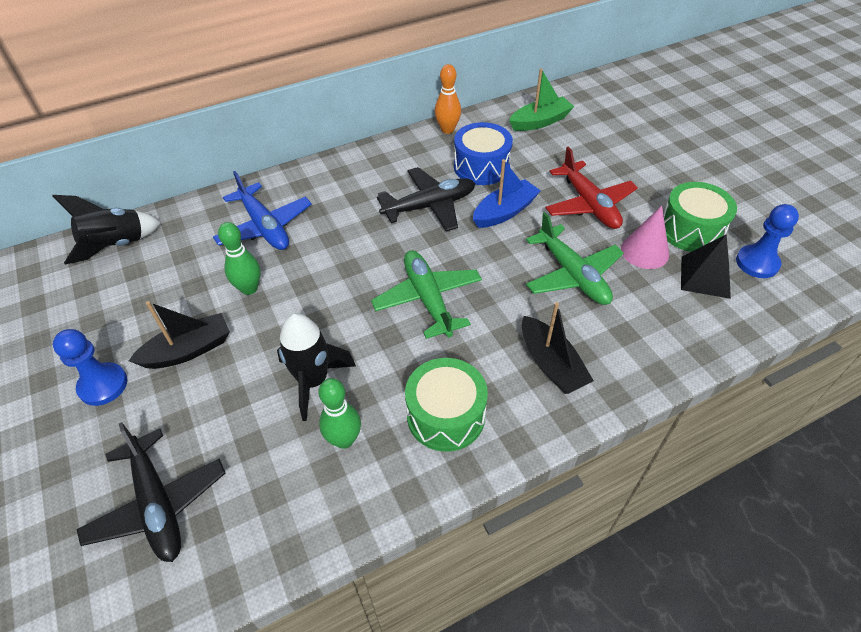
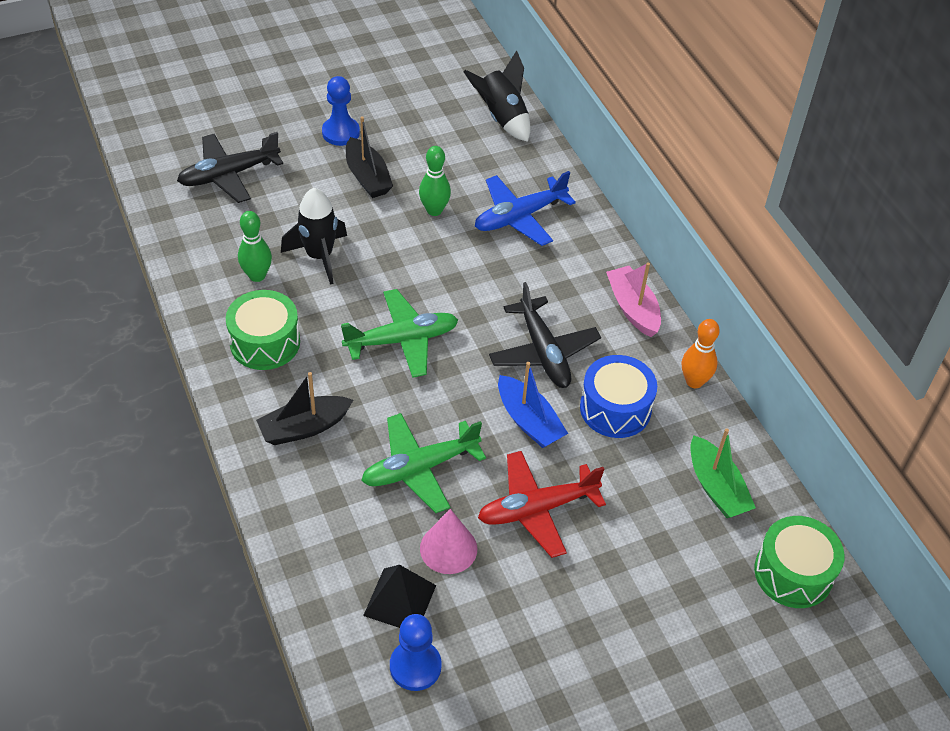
camera: 90 degrees right, 0 degrees up
(376, 159) = (633, 308): none -> pink boat
(691, 230) = (481, 610): green drum -> green drum (793, 573)

